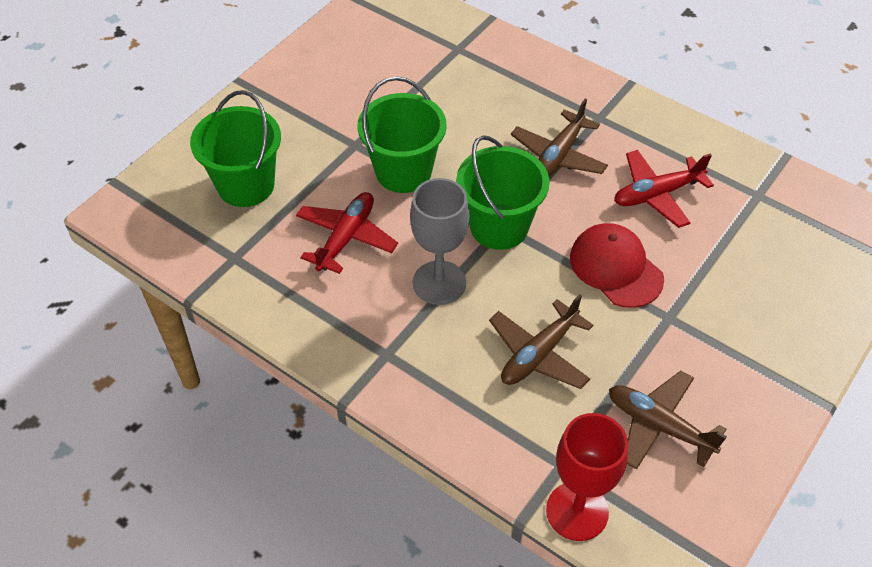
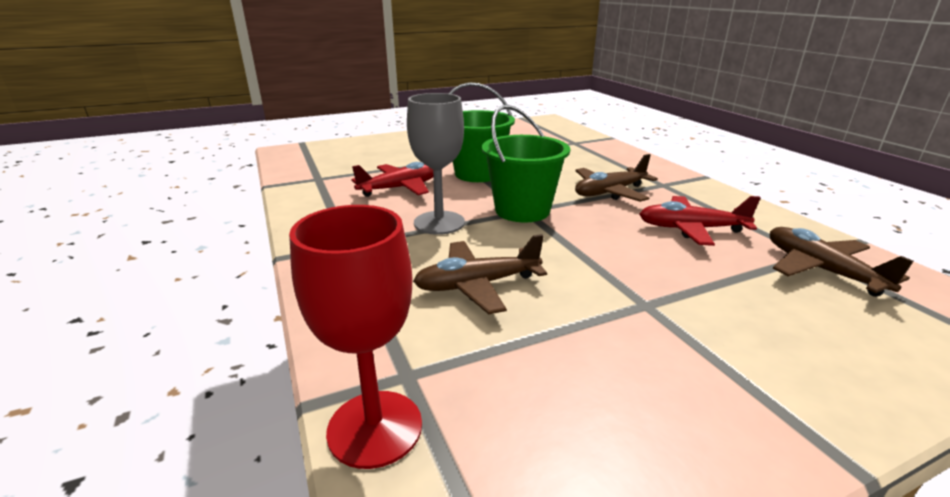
camera: 30 degrees right, 25 degrees down
(246, 185) = (369, 157): green bucket -> none
(615, 268) = (611, 257): red cap -> none
(659, 426) = (561, 388): brown plane -> brown plane (821, 270)

